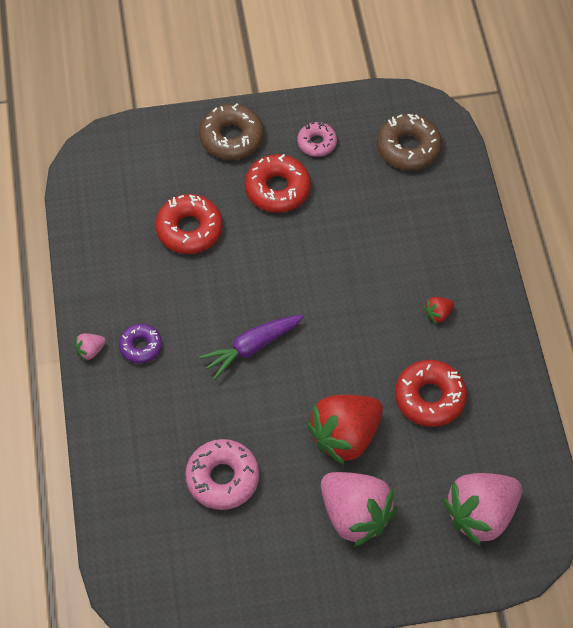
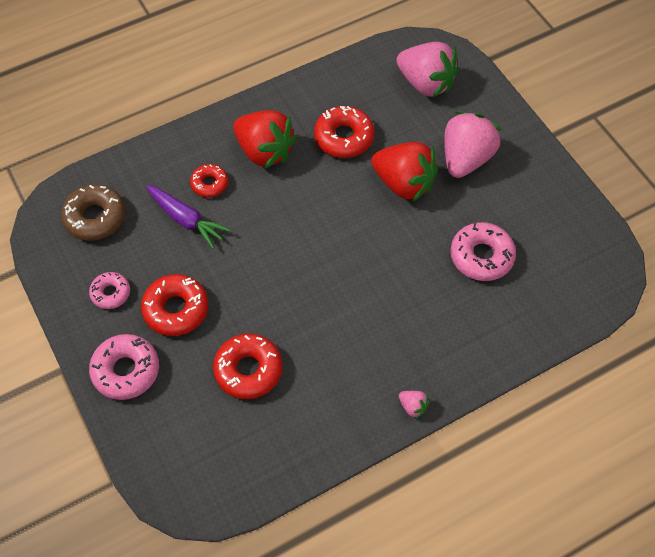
camera: 110 degrees left, 0 degrees up
(141, 346) = (390, 365): purple donut -> none
(231, 138) = (126, 370): brown donut -> pink donut
(252, 347) = (352, 275): purple carrot -> purple carrot (186, 220)
(413, 253) = (209, 184): none -> red donut
(438, 314) = (264, 151): red strawberry -> red strawberry, size x2.41

